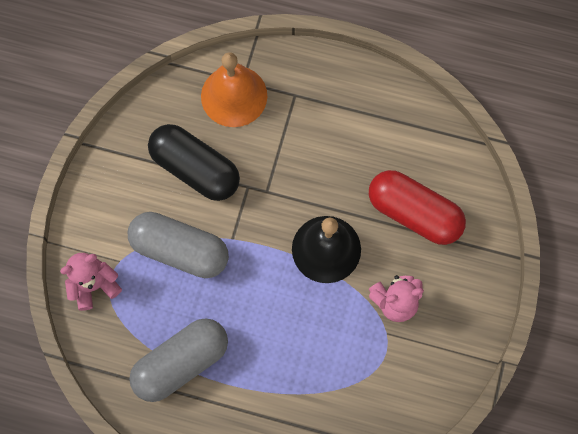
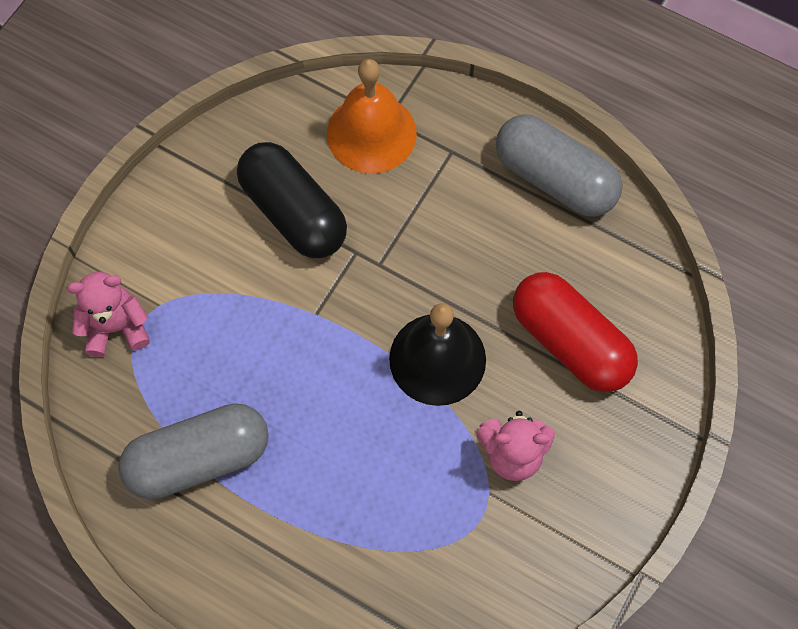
camera: 15 degrees right, 5 degrees down
(180, 250) = (242, 311): grey capsule -> grey capsule (555, 179)

